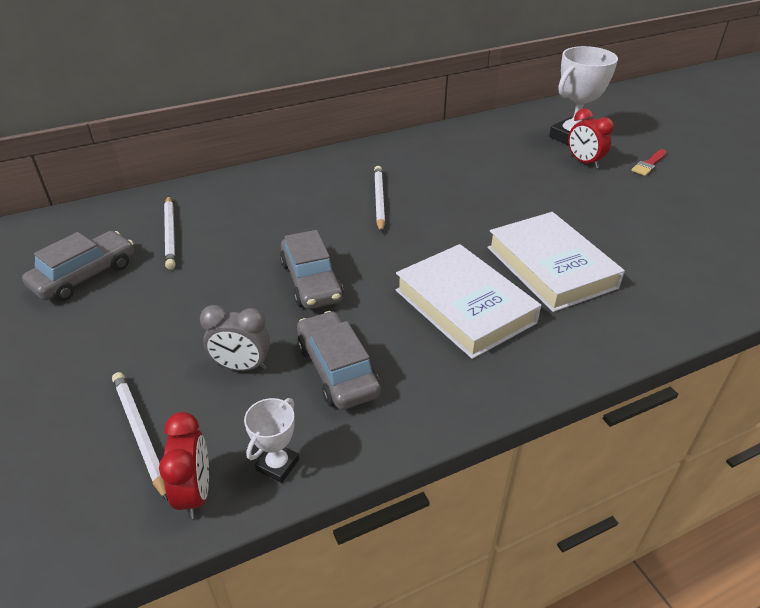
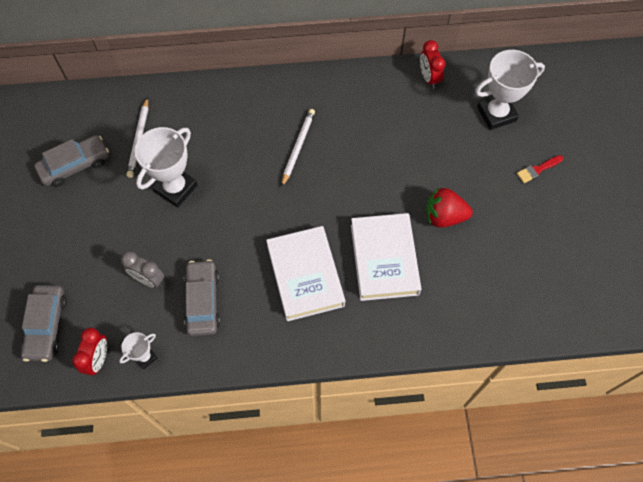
camera: 20 degrees right, 25 degrees up
(140, 434) = (80, 310): white pencil -> none
(240, 266) = (175, 188): none -> white trophy
(311, 281) = (216, 219): grey car -> grey car (46, 326)
(584, 162) = (484, 150): red clock -> red clock (429, 78)
(587, 217) = (444, 216): none -> red strawberry

